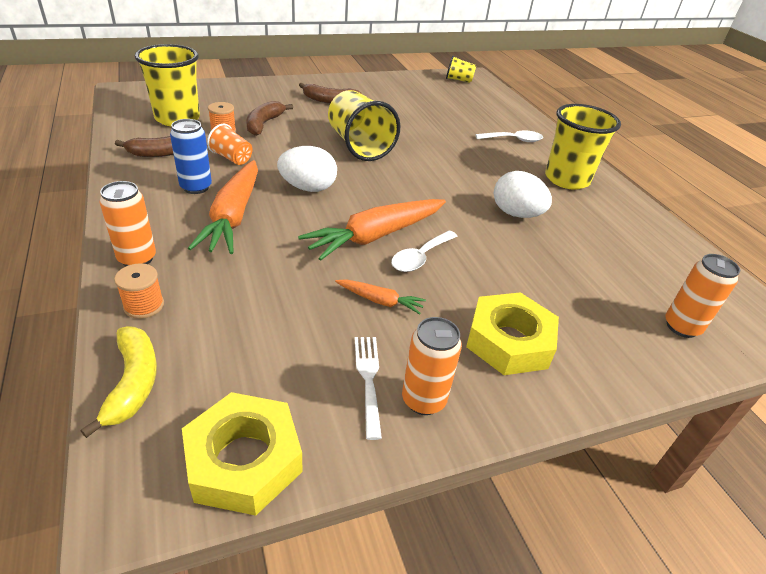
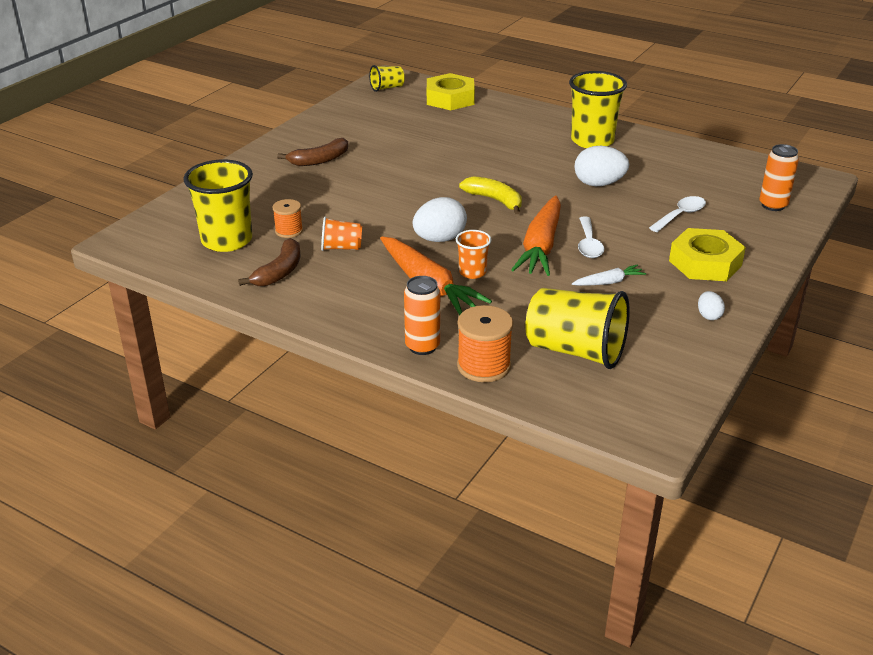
camera: 35 degrees left, 5 degrees down
(133, 383) = (557, 400): yellow banana -> yellow banana (495, 200)
(144, 305) = (483, 366): orange spool -> orange spool, size x1.60
(196, 187) = (361, 282): blue can -> none
(244, 460) = (673, 391): yellow nut -> yellow nut (450, 99)
(264, 124) = (308, 208): brown banana -> none
(284, 225) = (472, 272): none -> orange cup
(359, 146) = (415, 188): yellow cup -> yellow cup (575, 351)
(368, 379) = (669, 323): white fork -> none
(380, 301) = (608, 282): orange carrot -> white carrot
(423, 400) = (708, 316): orange can -> white egg
(513, 140) = (513, 126): white spoon -> white spoon (680, 215)

